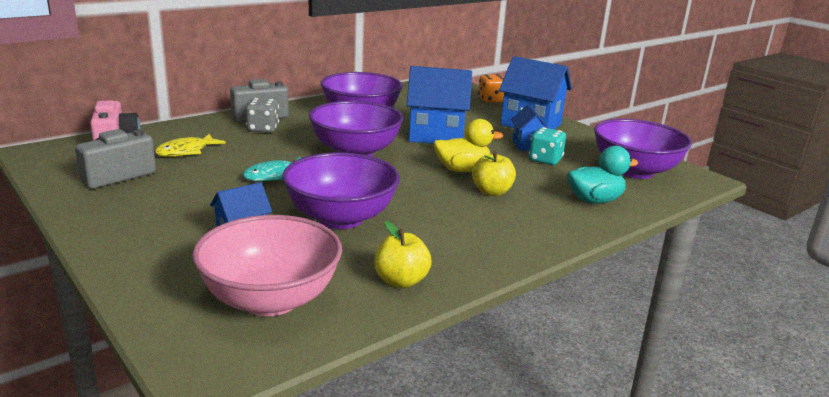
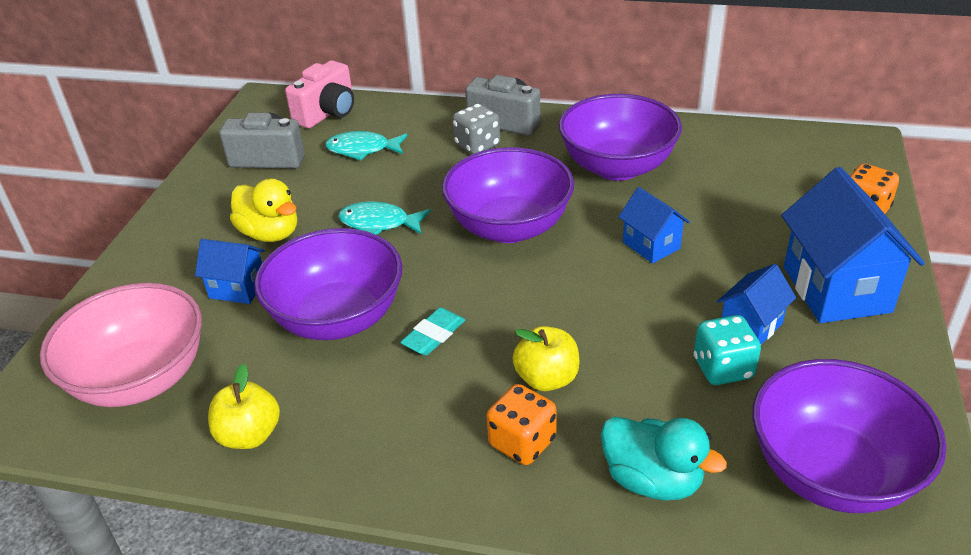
camera: 55 degrees right, 15 degrees up
(186, 151) = (362, 149): yellow fish -> turquoise fish
(408, 201) = (434, 335): none -> turquoise eraser
(436, 136) = (651, 245): blue house -> blue house, size x0.54
(462, 170) = (578, 322): yellow duck -> yellow duck (270, 233)
(528, 215) = (522, 442): none -> orange dice

